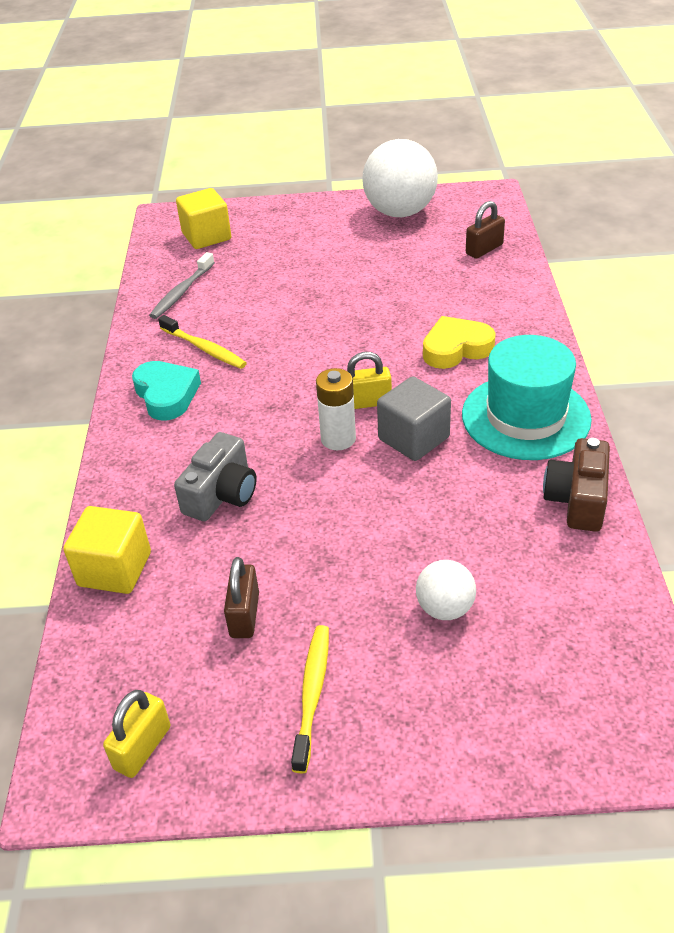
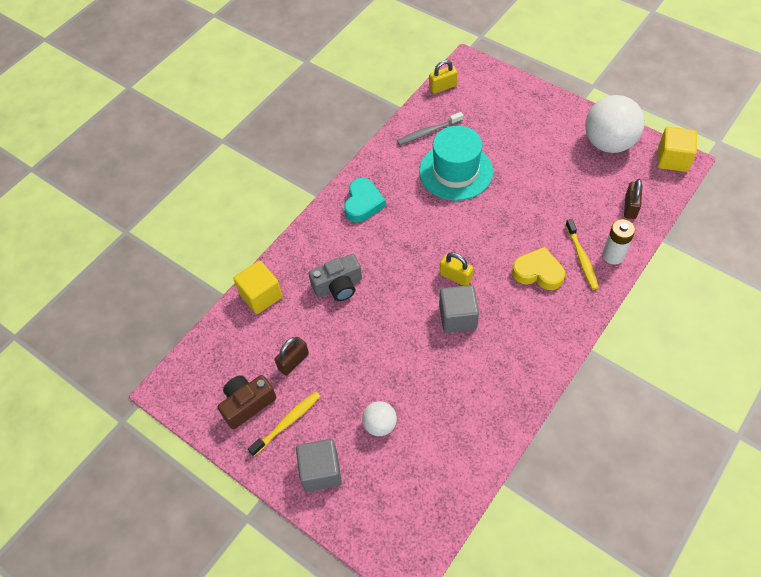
camera: 40 degrees right, 15 degrees up
(142, 748) = (205, 395): yellow padlock -> yellow padlock (442, 87)
(204, 348) = (406, 183): yellow toothbrush -> yellow toothbrush (581, 258)
(206, 236) = (477, 94): yellow cube -> yellow cube (672, 159)
(338, 439) = (420, 291): white battery -> white battery (613, 255)
(425, 719) = (321, 471): none -> grey cube
(484, 249) = (630, 207): brown padlock -> brown padlock turned 75 degrees counterclockwise
(525, 417) = (529, 345): turquoise hat -> turquoise hat (456, 171)
(577, 499) = (502, 414): brown camera -> brown camera (247, 404)

